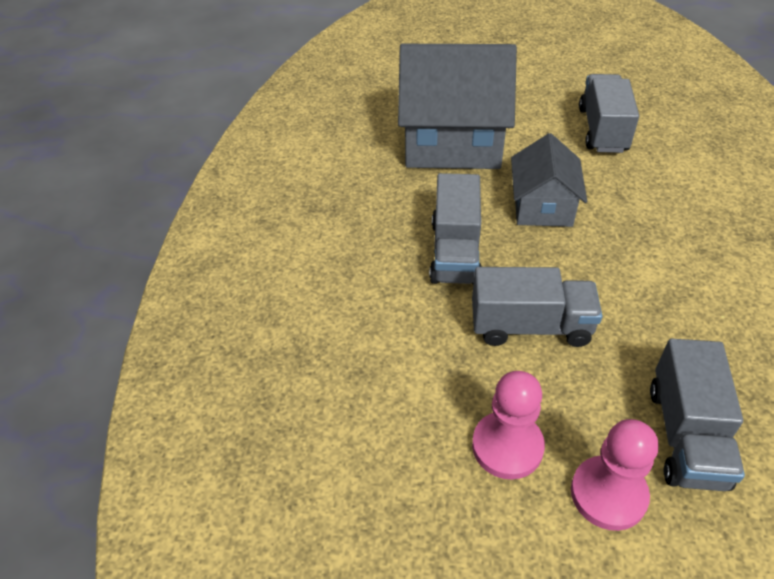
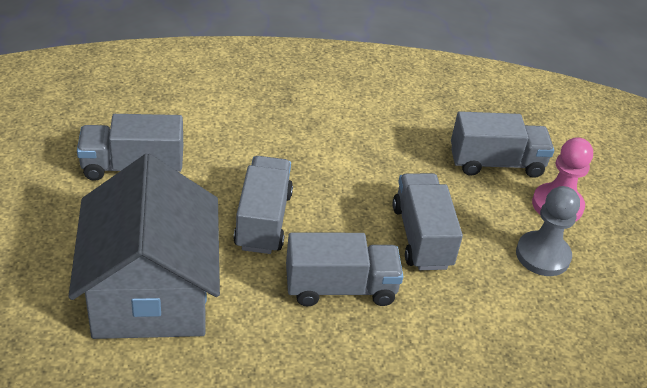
camera: 105 degrees left, 5 degrees down
(507, 446) = (542, 255): pink pawn -> grey pawn
(542, 206) = (263, 220): grey house -> grey truck

